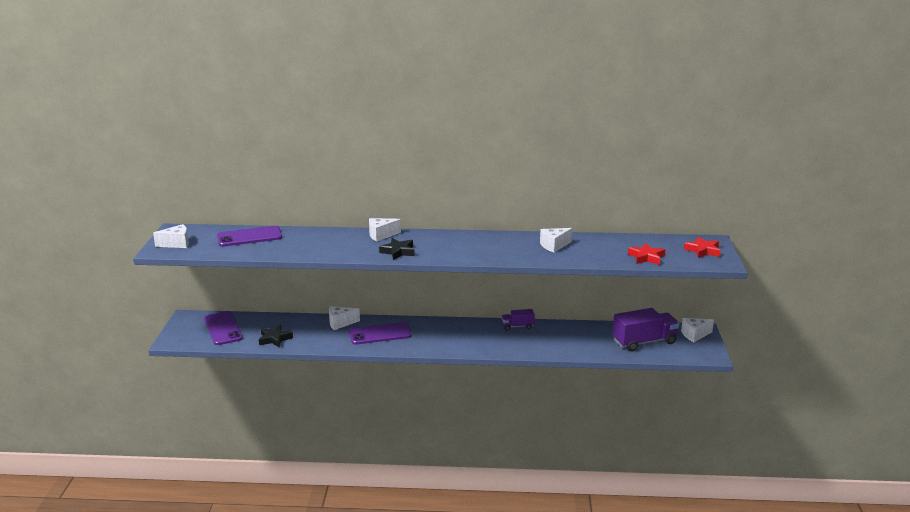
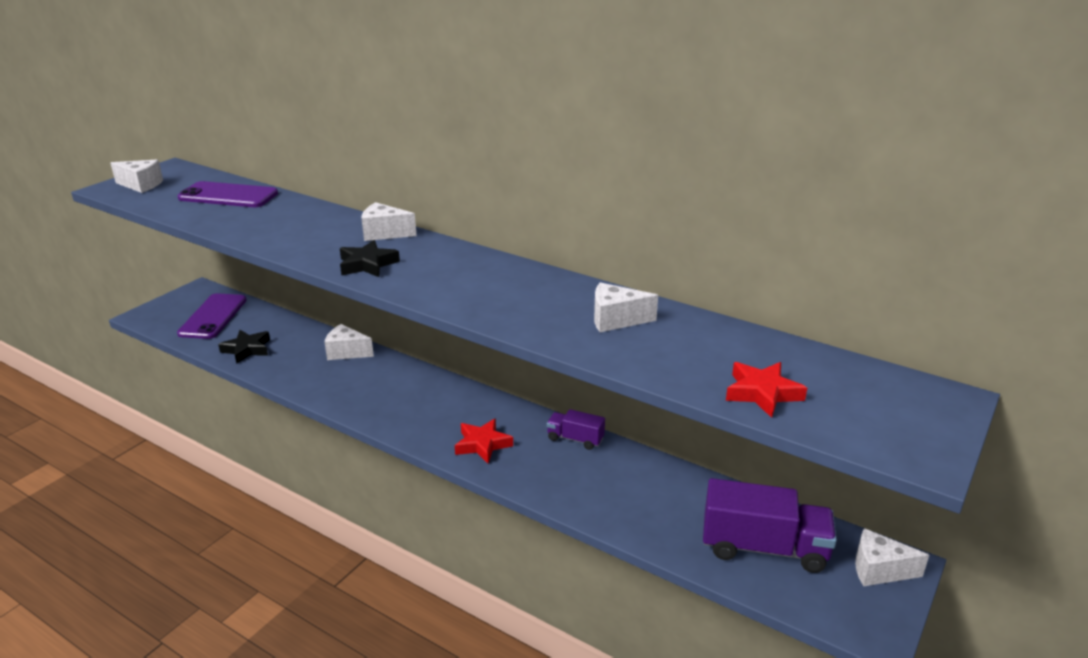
camera: 30 degrees right, 5 degrees up
(380, 334) = (374, 385): purple phone -> none
(703, 251) = (903, 414): red star -> red star (482, 444)

